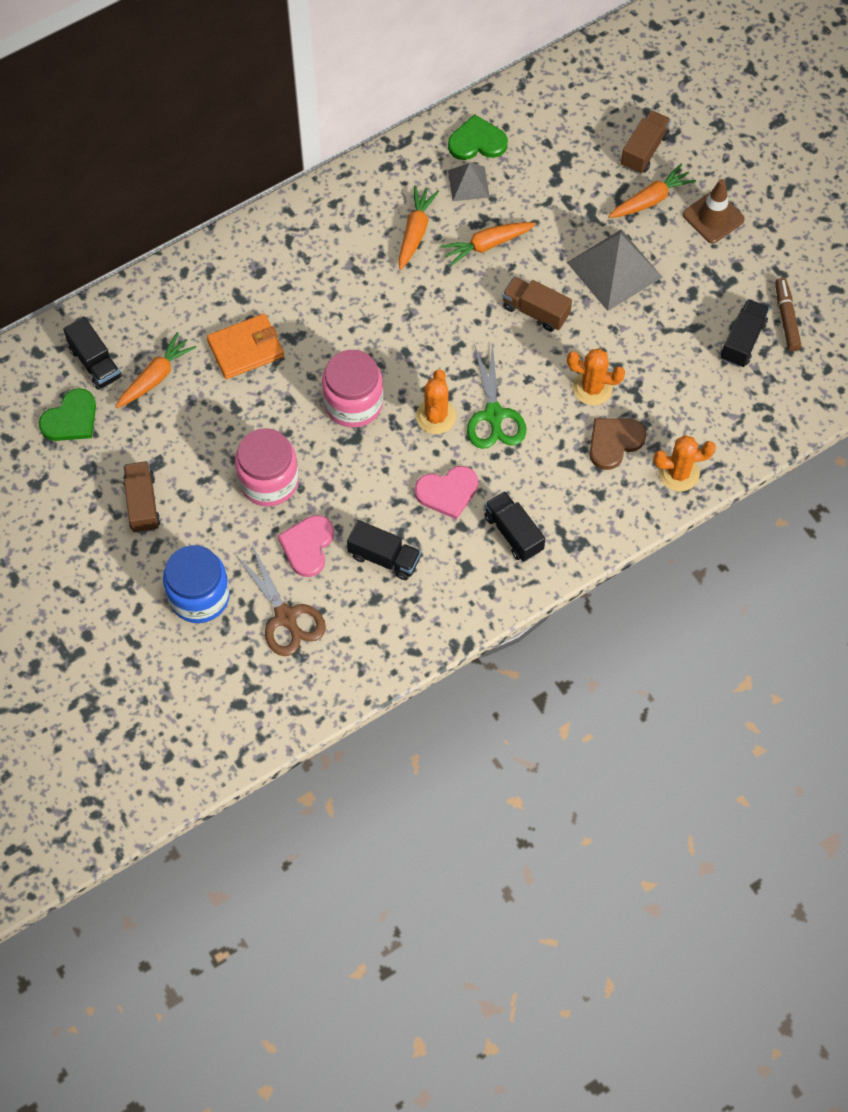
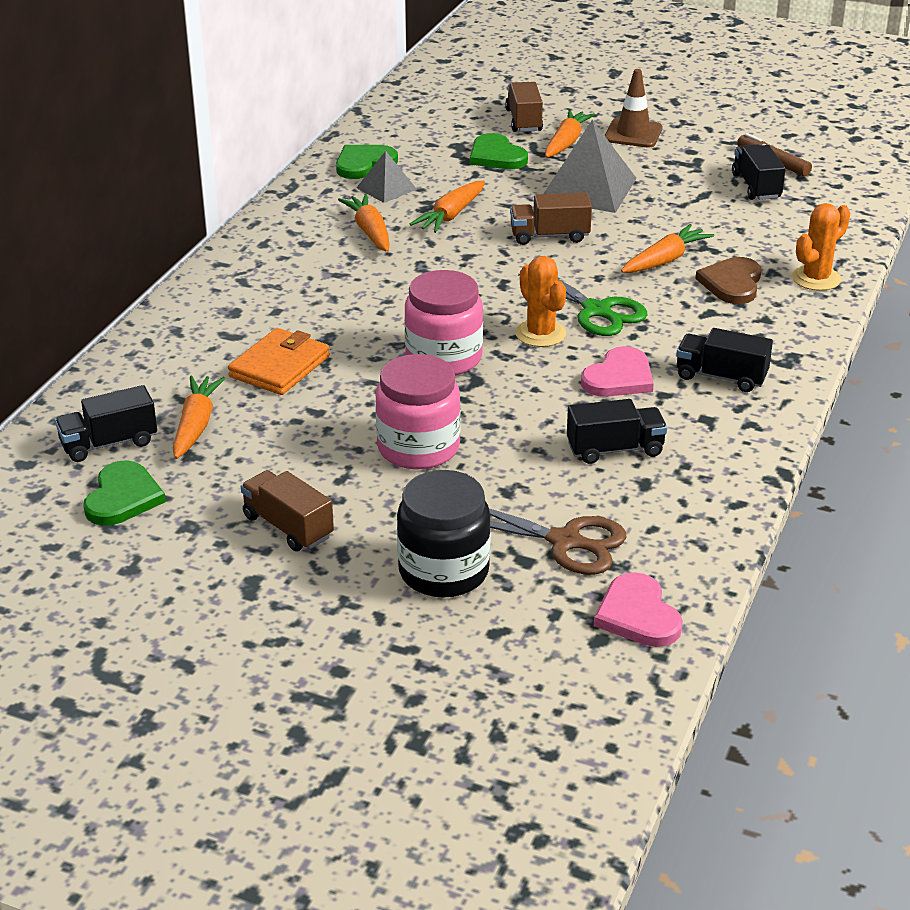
camera: 35 degrees left, 30 degrees down
(95, 363) = (109, 443): black truck -> black truck turned 135 degrees clockwise
(199, 596) = (443, 571): blue jar -> black jar
(307, 546) = (521, 477): pink heart -> pink heart (637, 615)
(582, 187) = (496, 156): none -> green heart
(592, 388) = (665, 260): orange cactus -> orange carrot

